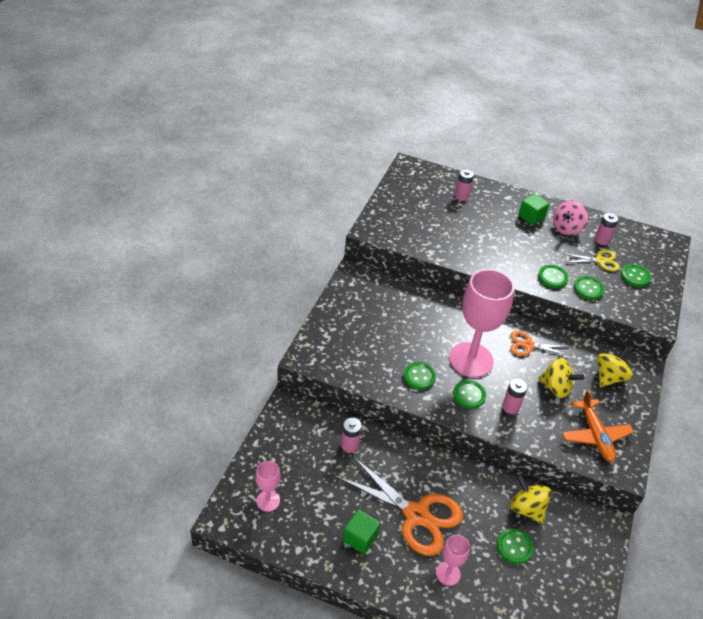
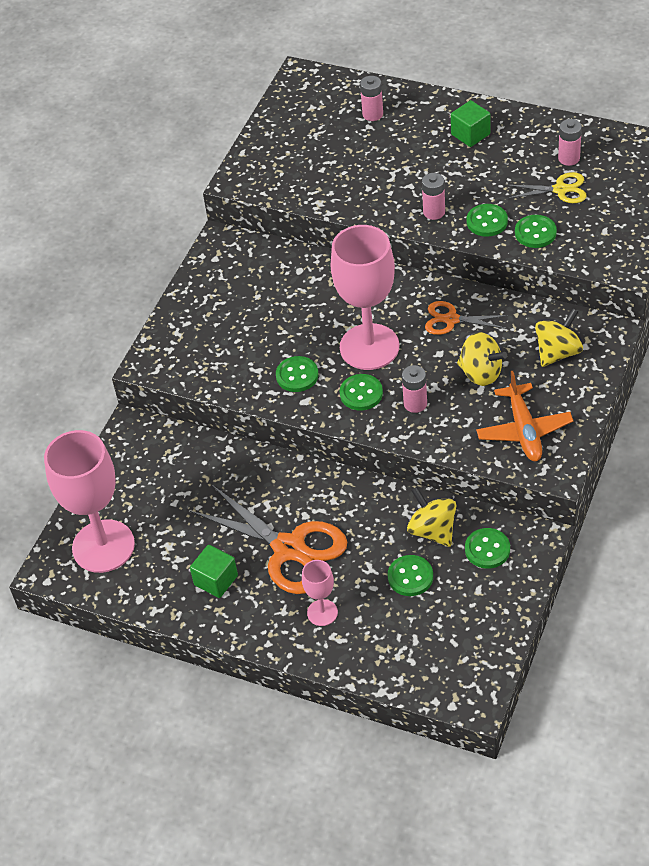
camera: 10 degrees right, 5 degrees up
(268, 501) = (103, 546): pink goblet -> pink goblet, size x2.13
(349, 445) = (209, 472): pink battery -> pink battery (434, 212)
(566, 228) = (520, 146): pink spinning top -> none
(635, 276) = (607, 208): green button -> green button (487, 549)

